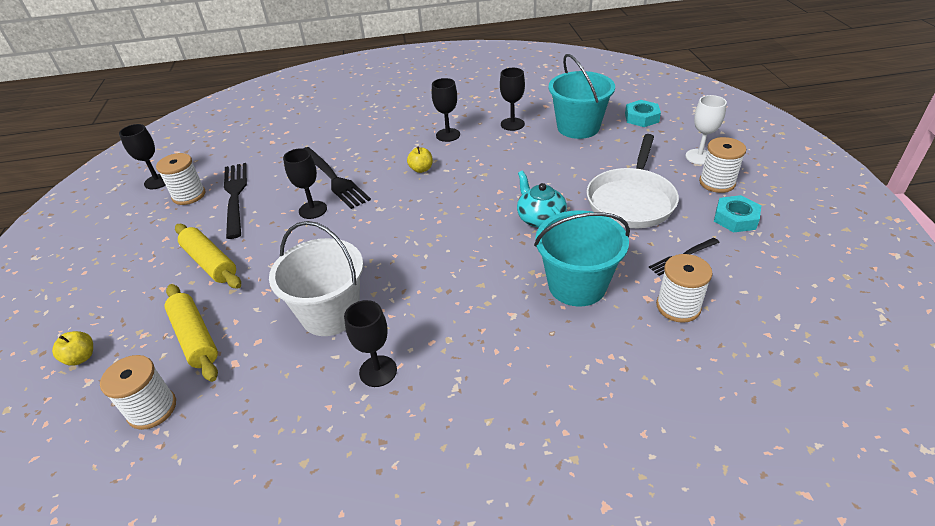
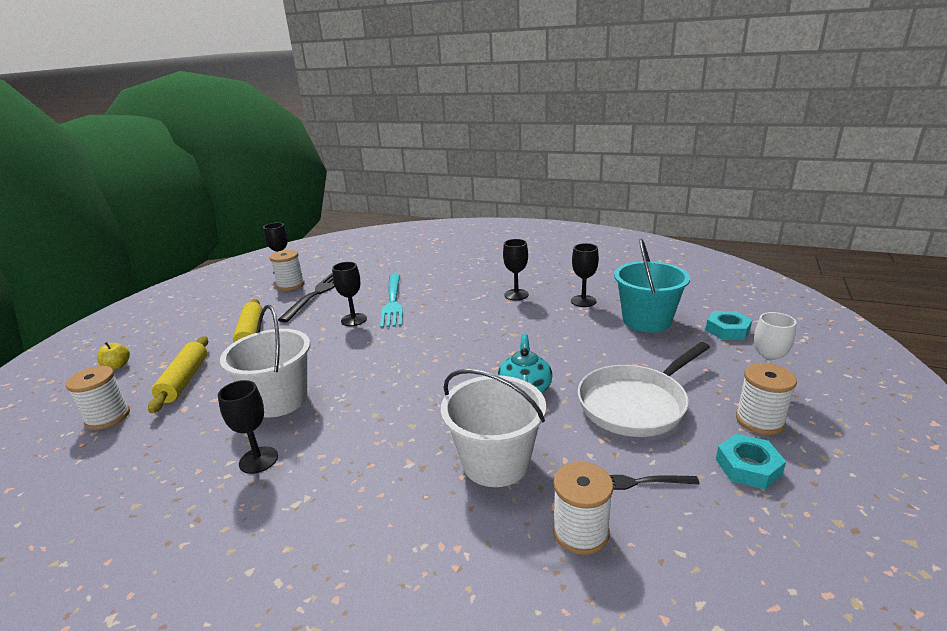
camera: 30 degrees right, 15 degrees down
(334, 179) = (393, 302): black fork -> turquoise fork
(421, 169) = (465, 315): yellow apple -> none
(577, 285) = (496, 462): turquoise bucket -> white bucket

